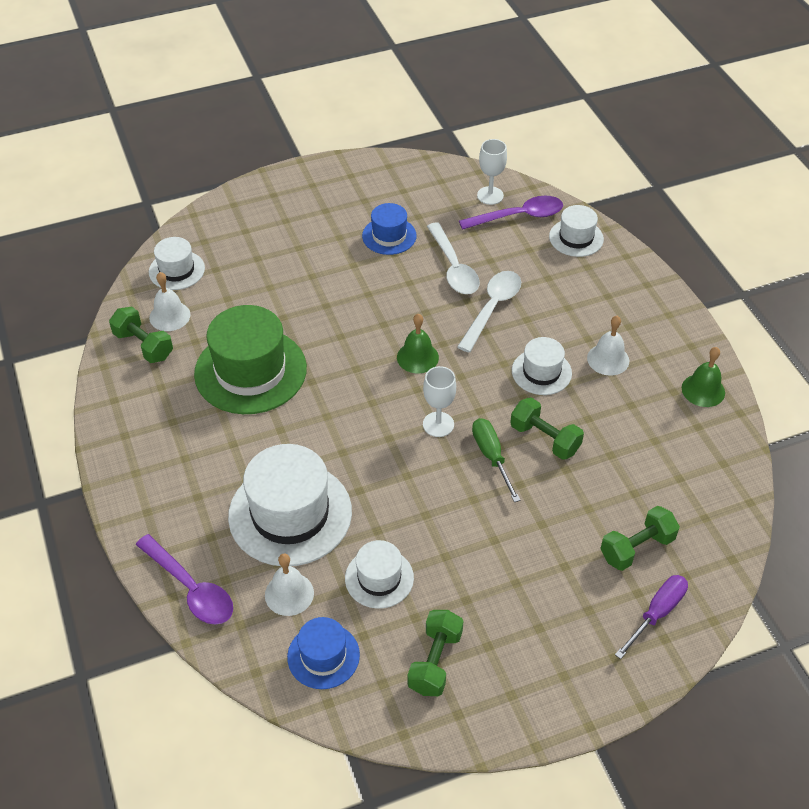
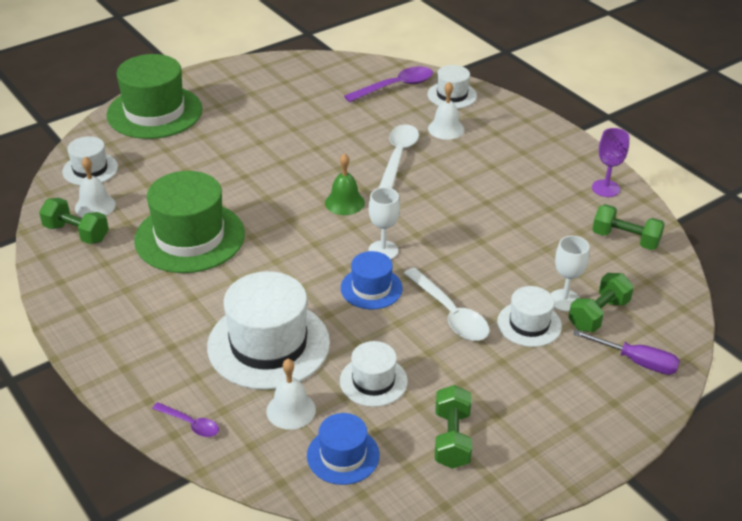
camera: 15 degrees left, 10 degrees down
(191, 588) = (190, 424): purple spoon -> purple spoon, size x0.56
(259, 209) = (154, 112): none -> green hat
(389, 236) = (284, 116): blue hat -> blue hat (371, 288)
(453, 267) = (352, 131): white spoon -> white spoon (450, 313)
(490, 195) = (364, 75): white goblet -> white goblet (564, 300)
(491, 456) = (441, 267): green screwdriver -> none
(541, 372) = (461, 196): white hat -> white hat (529, 324)
(545, 439) = (483, 246): green dumbbell -> green dumbbell (625, 239)
(608, 359) = (515, 178): white bell -> white bell (446, 129)
(657, 613) = (636, 361): purple screwdriver -> purple screwdriver turned 90 degrees clockwise
(703, 390) = (605, 188): green bell -> purple goblet

